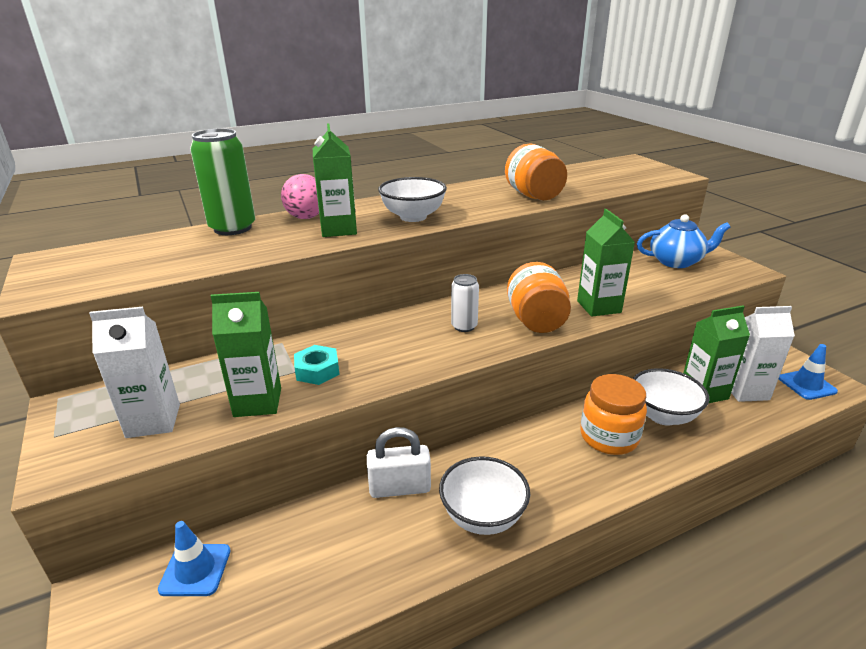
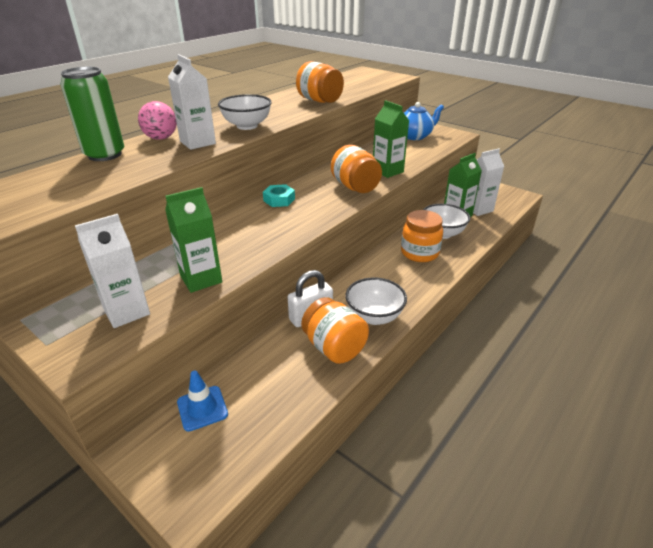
camera: 25 degrees left, 5 degrees up
(317, 370) = (228, 249): turquoise nut -> turquoise nut (279, 200)
(338, 229) = (197, 142): green carton -> white carton
(400, 545) = (334, 347): none -> orange jar
(464, 326) = (310, 200): white can -> none
(806, 385) = (507, 199): blue traffic cone -> none

